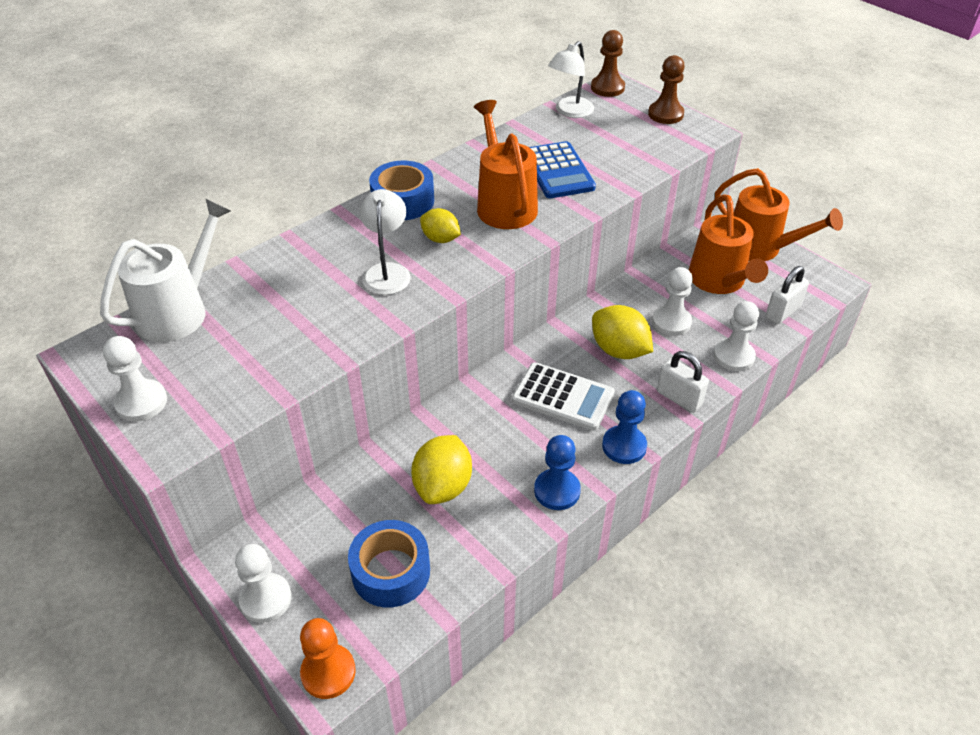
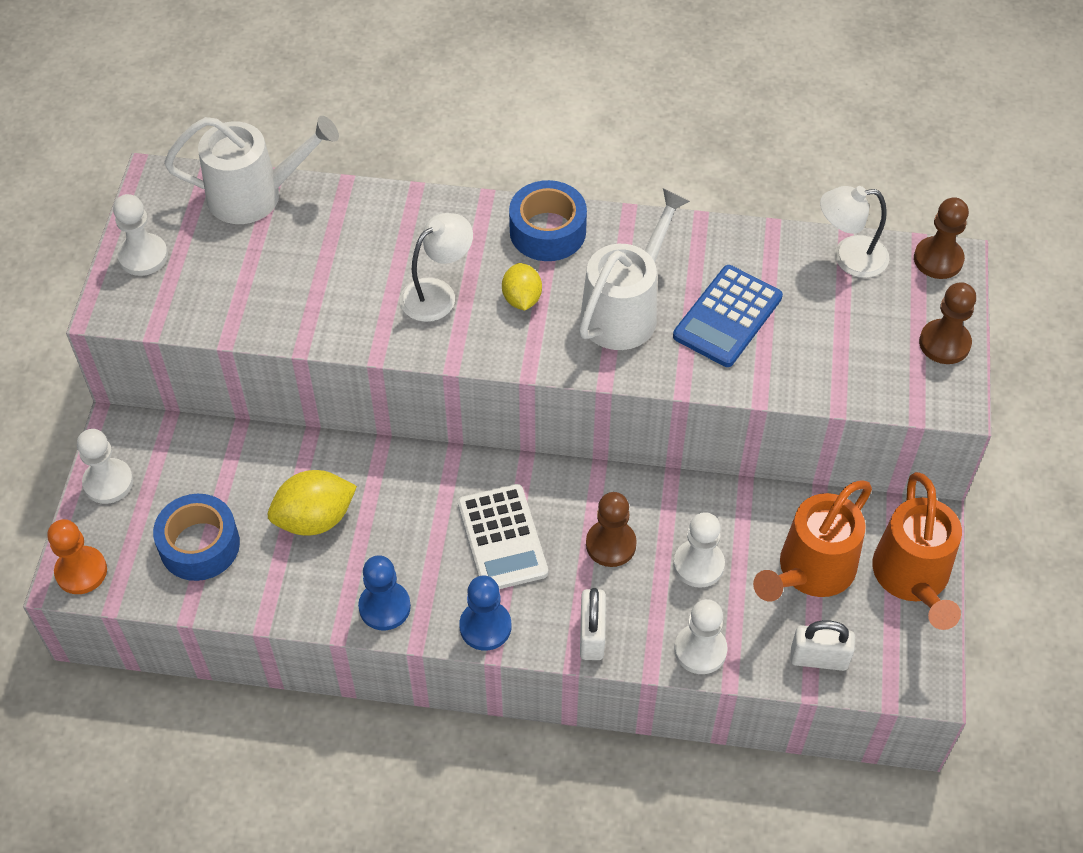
camera: 50 degrees right, 10 degrees up
(504, 204) = (625, 310): orange watering can -> white watering can
(619, 350) = (611, 544): yellow lemon -> brown pawn

